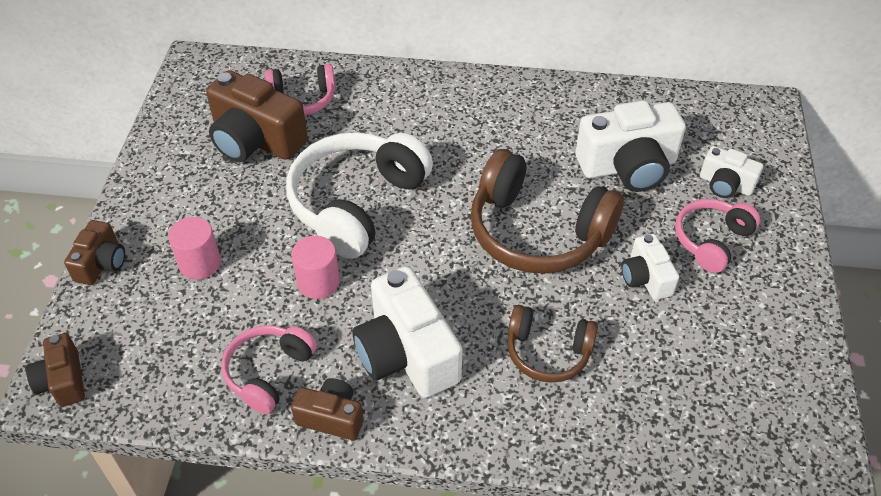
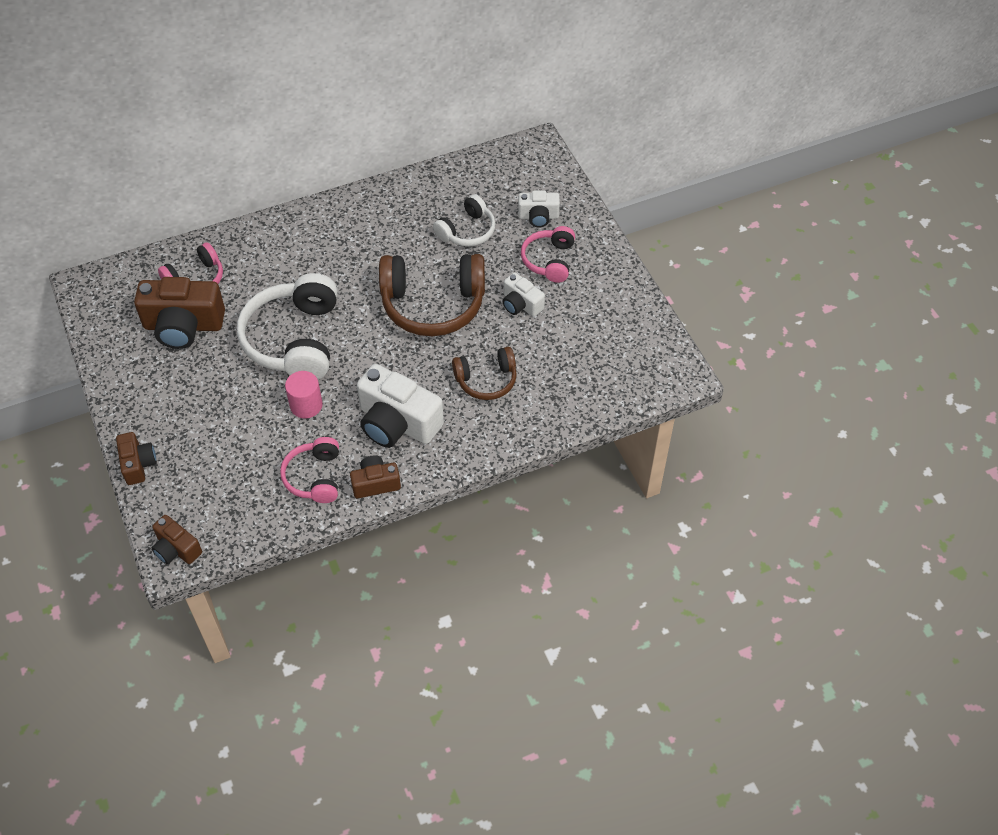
camera: 30 degrees left, 5 degrees up
(200, 263) = (211, 431): pink cylinder -> none
(628, 166) = (467, 231): white camera -> white headphones

